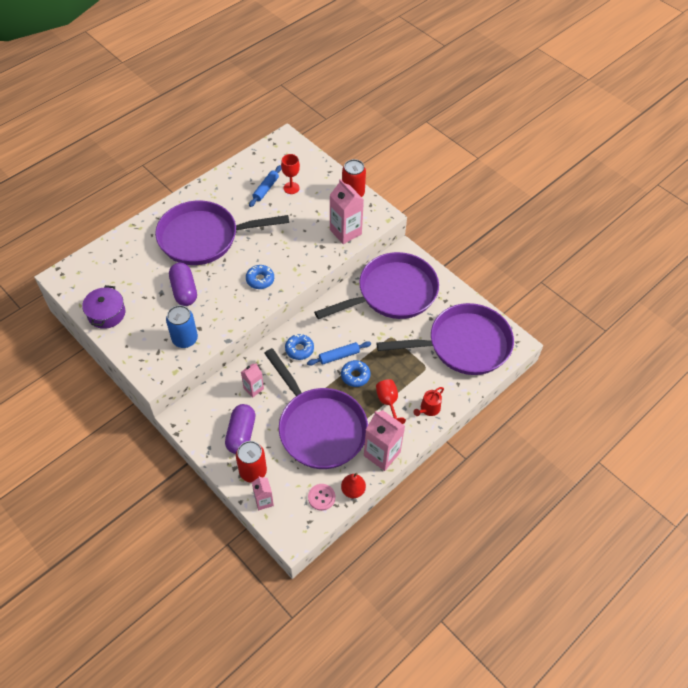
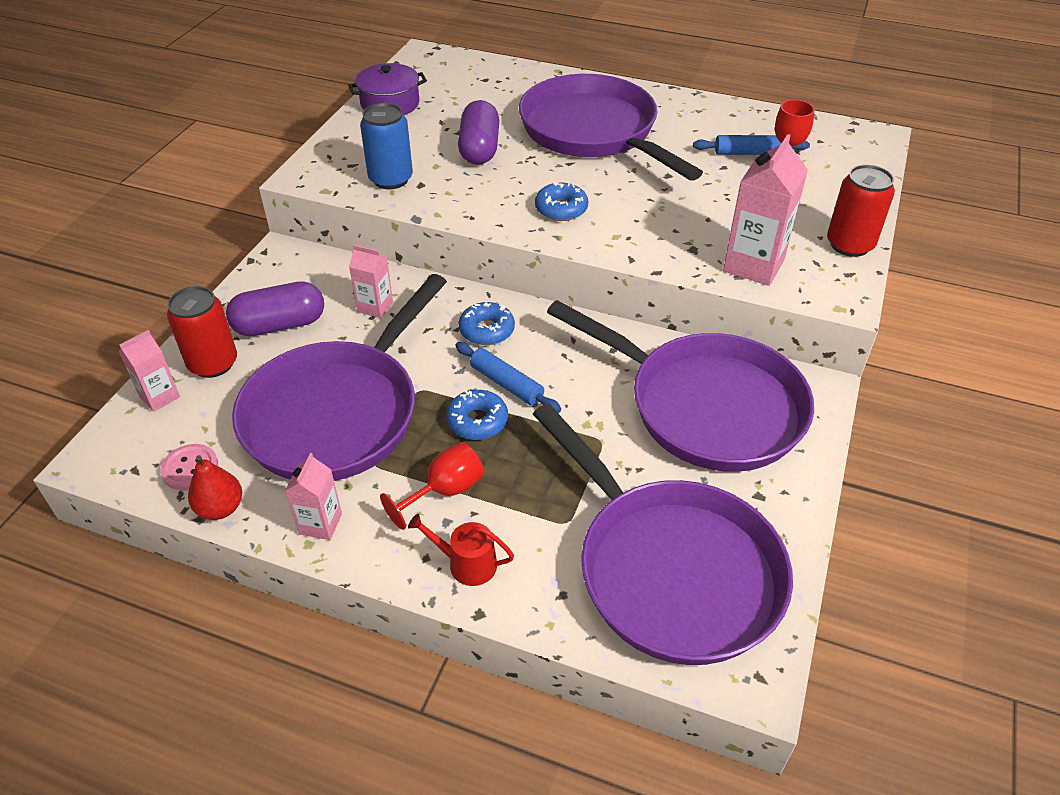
camera: 65 degrees right, 10 degrees down
(184, 291) = (479, 149): purple capsule -> purple capsule turned 45 degrees counterclockwise
(382, 454) = (320, 524): pink carton -> pink carton, size x0.58

